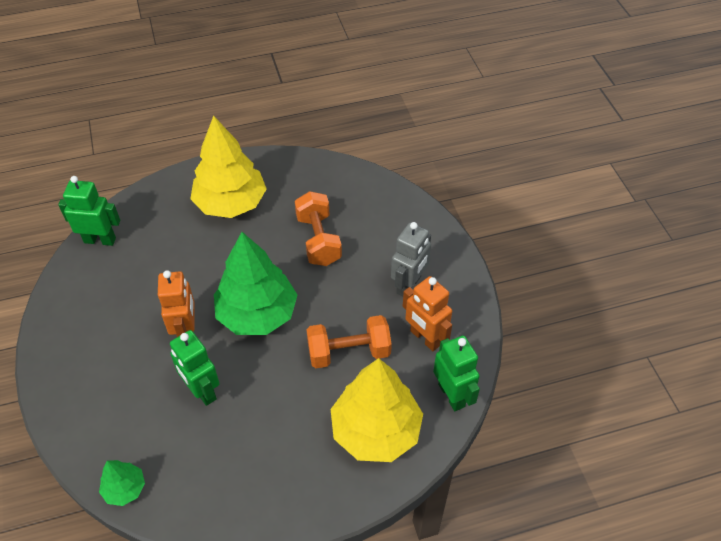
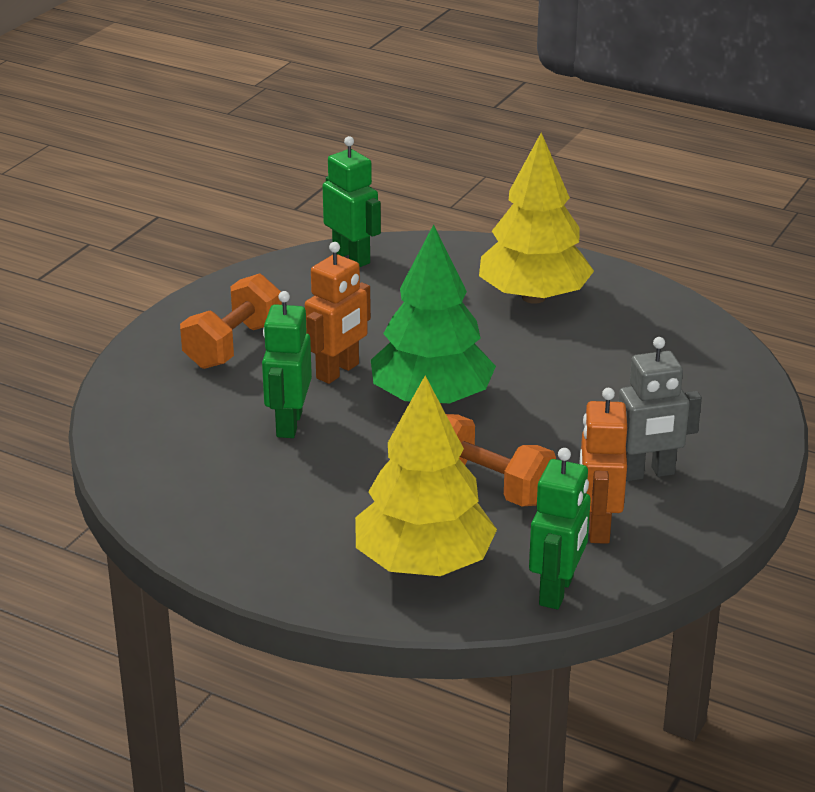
camera: 45 degrees right, 20 degrees down
(125, 488) = (119, 449): green tree -> none
(318, 240) = (592, 378): orange dumbbell -> orange dumbbell (233, 345)

